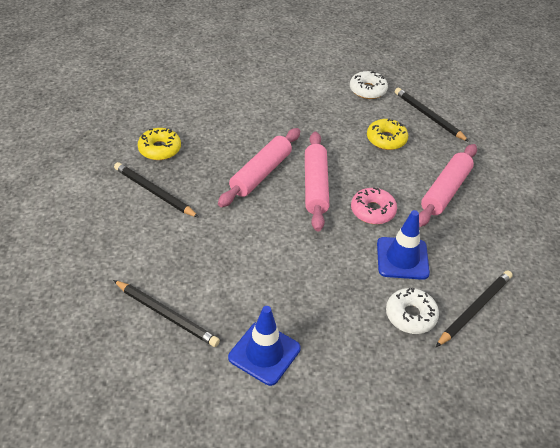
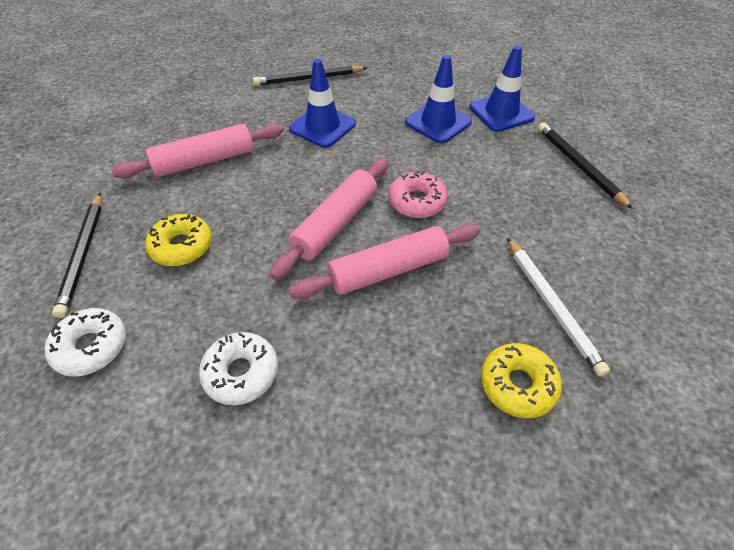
camera: 145 degrees left, 5 degrees up
(154, 192) = (551, 305): black pencil -> white pencil
(314, 309) = (438, 122): none -> blue traffic cone
(372, 211) = (302, 173): pink donut -> pink donut (417, 201)
(410, 315) = (362, 92): white donut -> white donut (241, 373)

